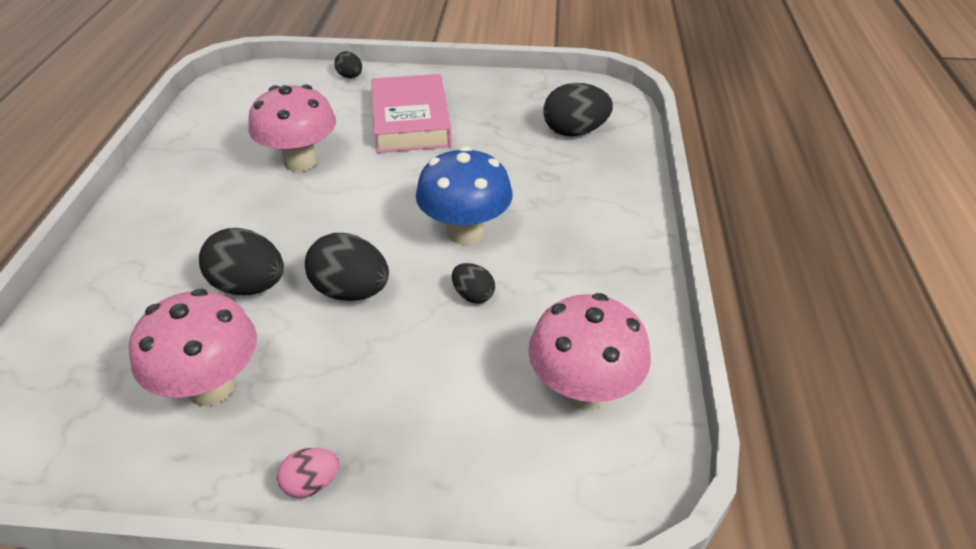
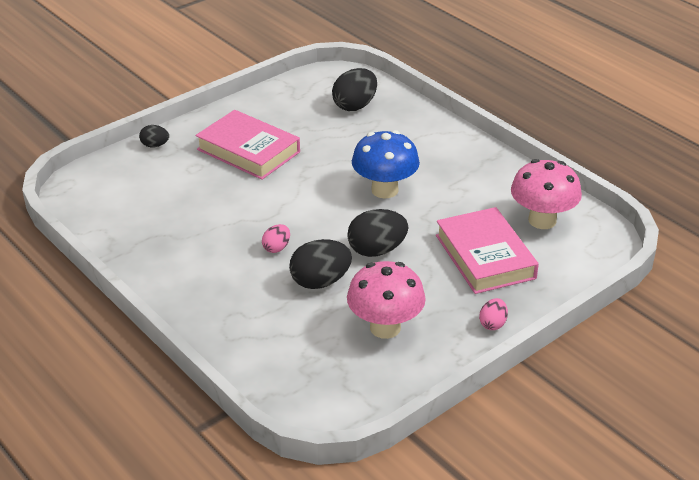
camera: 45 degrees left, 5 degrees down
(276, 224) = (276, 248): none -> pink egg
(300, 161) = (224, 210): pink mushroom -> none
(443, 386) = (485, 257): none -> pink book
(473, 295) = (437, 215): black egg -> none

